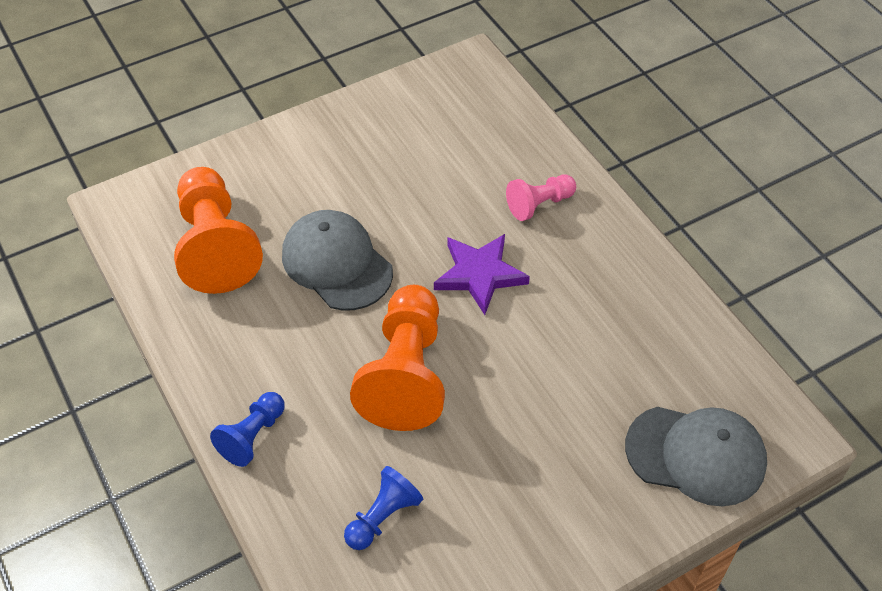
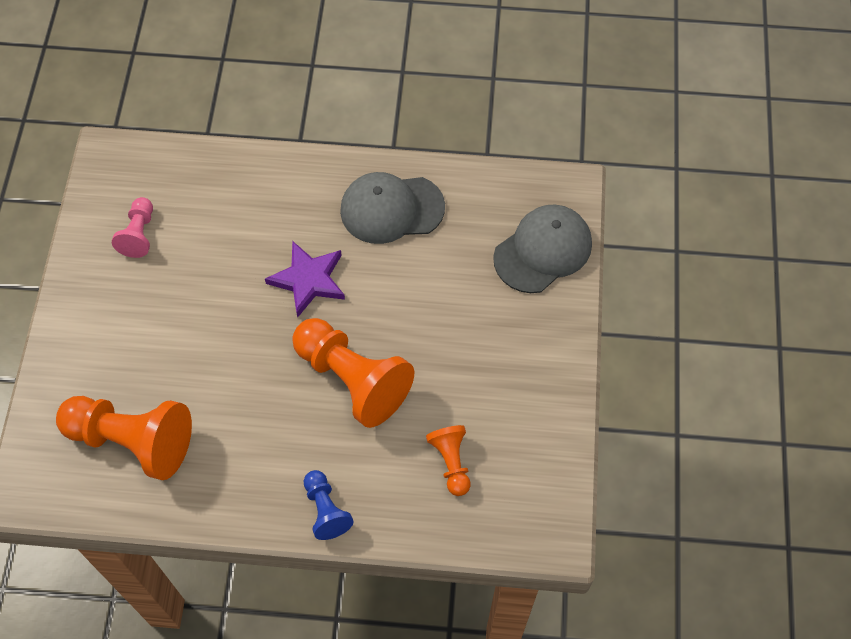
camera: 55 degrees left, 10 degrees up
(336, 263) = (220, 366): grey cap -> grey cap (391, 209)
(383, 517) = (451, 462): blue pawn -> orange pawn
(539, 204) = (280, 202): pink pawn -> pink pawn (139, 234)

